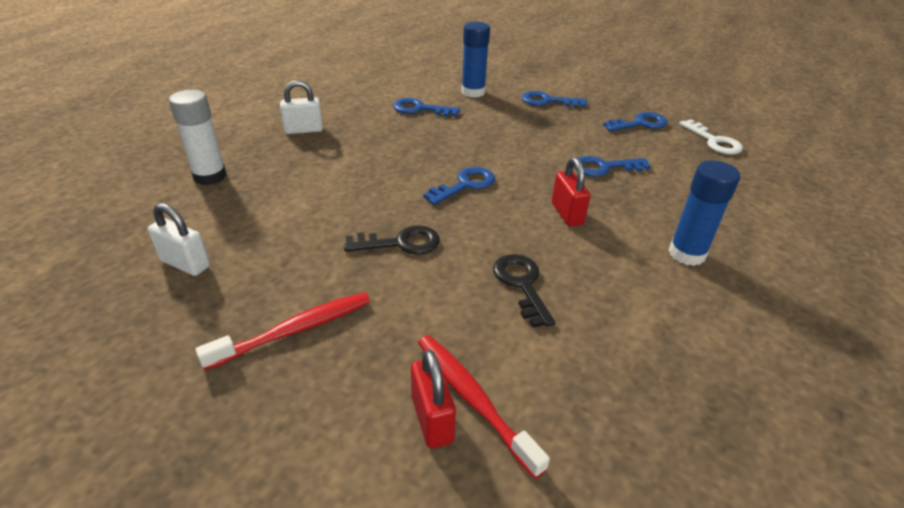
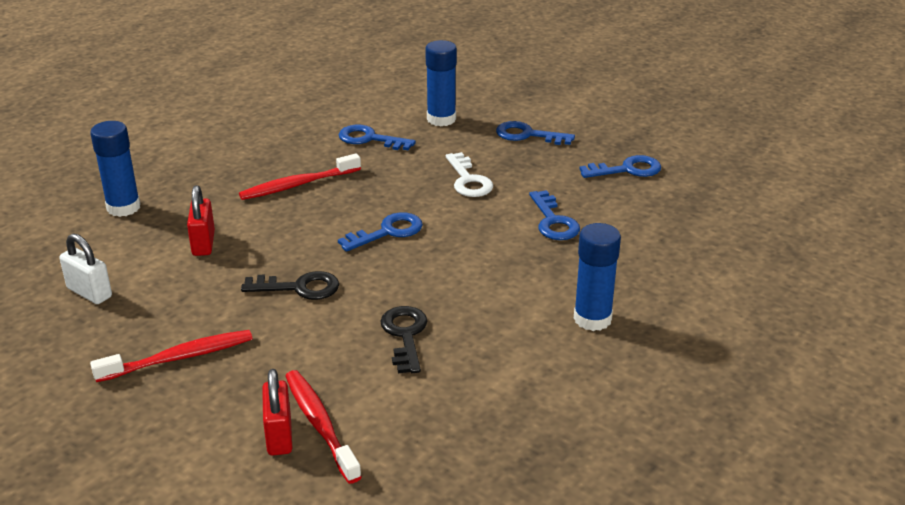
camera: 10 degrees right, 5 degrees down
(210, 176) = (123, 207): white glue stick -> blue glue stick
(304, 130) = (231, 159): white padlock -> none
(370, 148) = (298, 185): none -> red toothbrush
(567, 214) = (485, 270): red padlock -> red padlock (203, 243)
(604, 167) = (553, 221): blue key -> blue key turned 105 degrees counterclockwise
(714, 141) = (706, 196): white key -> white key (468, 180)

